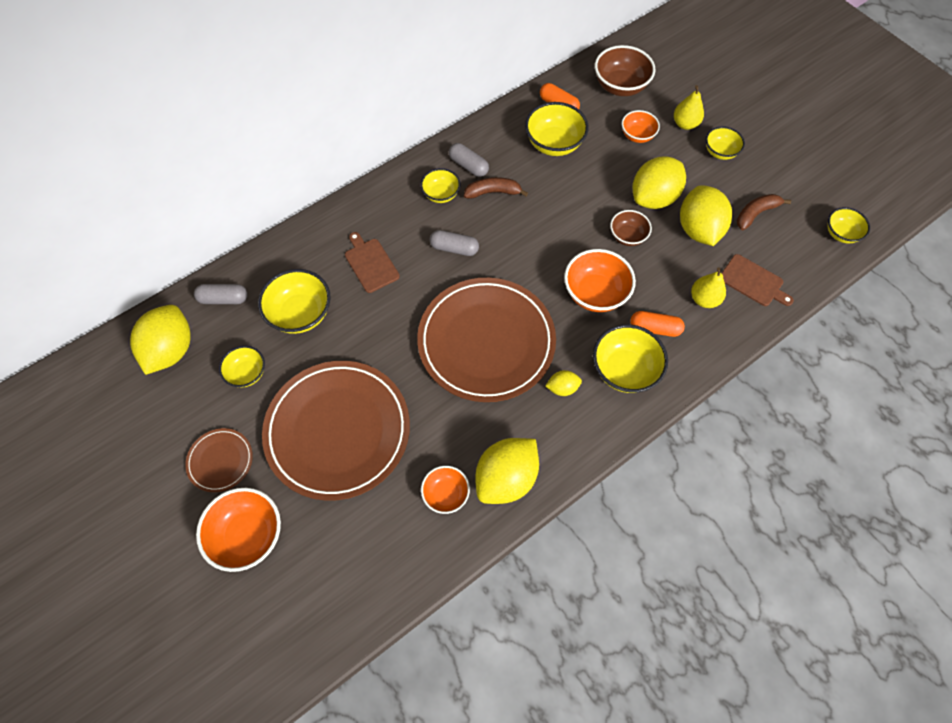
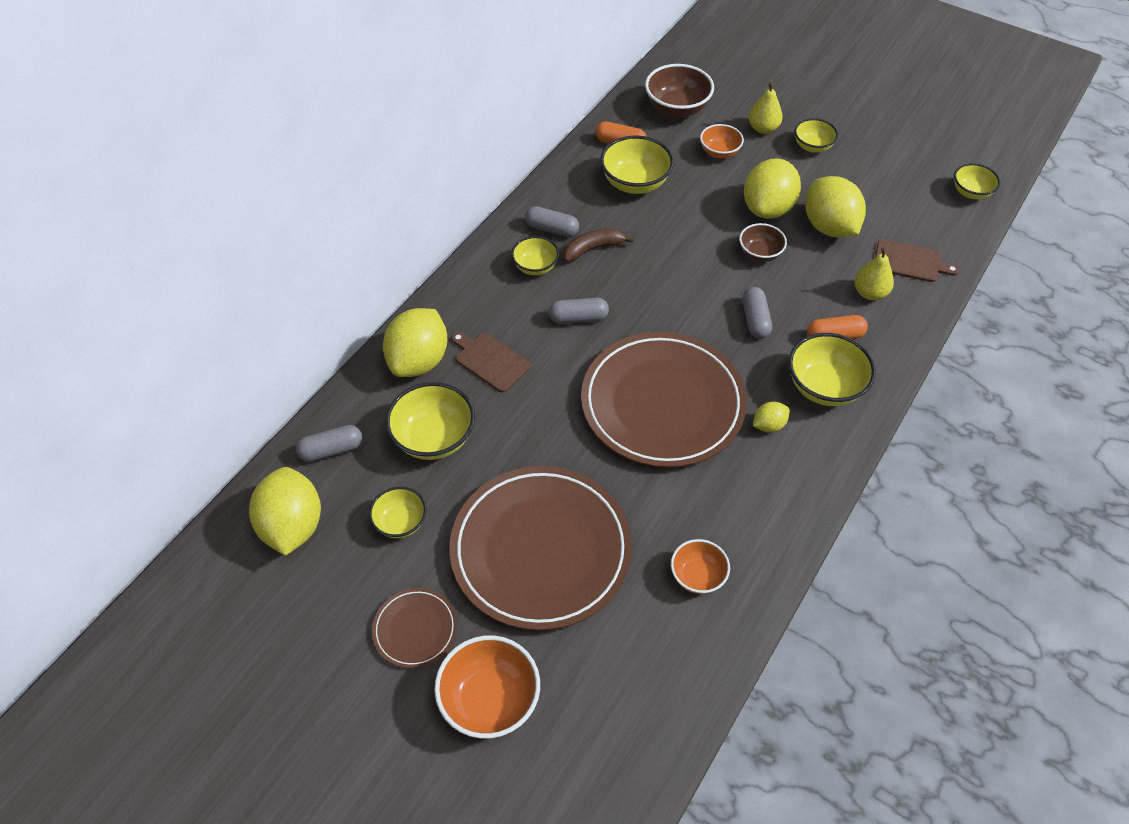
camera: 20 degrees left, 10 degrees down
(506, 478) = (755, 537): yellow lemon -> yellow lemon (419, 361)
(595, 293) = (755, 320): orange bowl -> grey capsule
(756, 214) = (878, 196): brown banana -> none

